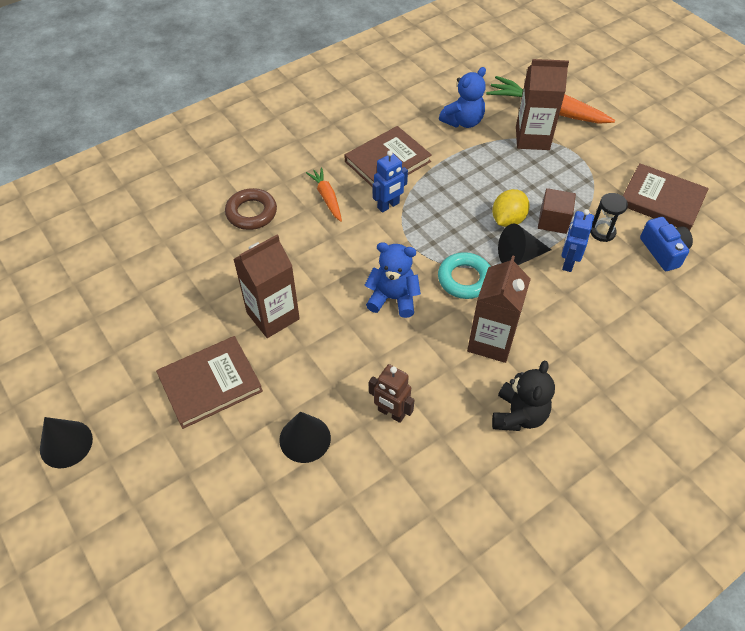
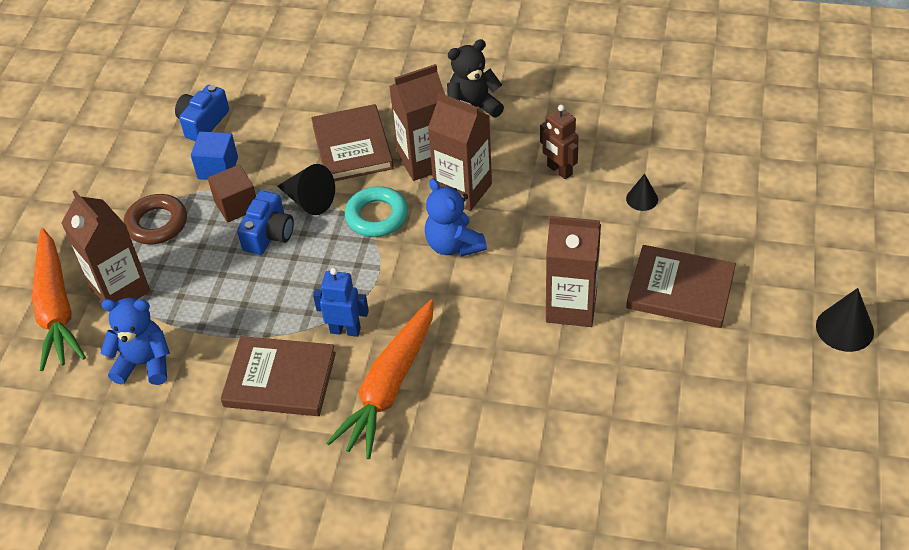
camera: 130 degrees left, 5 degrees down
(251, 213) = (481, 431): brown ring -> brown ring (157, 224)
(305, 438) = (642, 199): black cone -> black cone, size x0.62
(327, 198) = (389, 387): orange carrot -> orange carrot, size x1.86
(391, 413) = (559, 170): brown robot -> brown robot turned 150 degrees clockwise
(437, 341) = (463, 190): none -> brown carton
(508, 220) = (269, 234): yellow lemon -> blue camera
(568, 262) = (281, 168): blue robot -> none
(602, 232) = (218, 168): black hourglass -> blue cube
(662, 200) = (131, 155): brown book -> brown book (352, 147)

